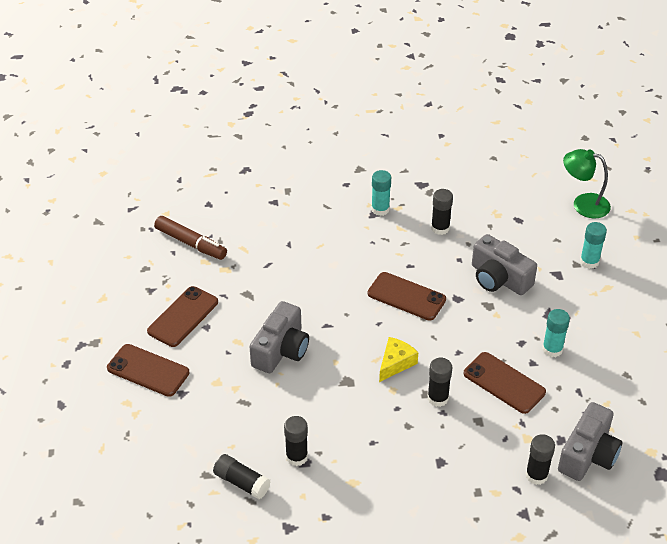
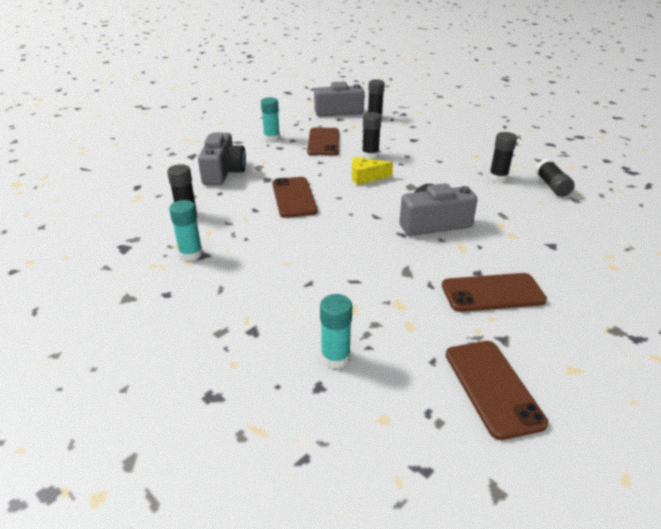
camera: 130 degrees left, 10 degrees down
(148, 370) = (571, 275): brown phone -> brown phone (492, 387)
(191, 243) = (401, 355): brown marker -> none
(583, 204) = (88, 169): green lamp -> none
(589, 262) = (164, 150): turquoise glue stick -> turquoise glue stick (335, 357)

